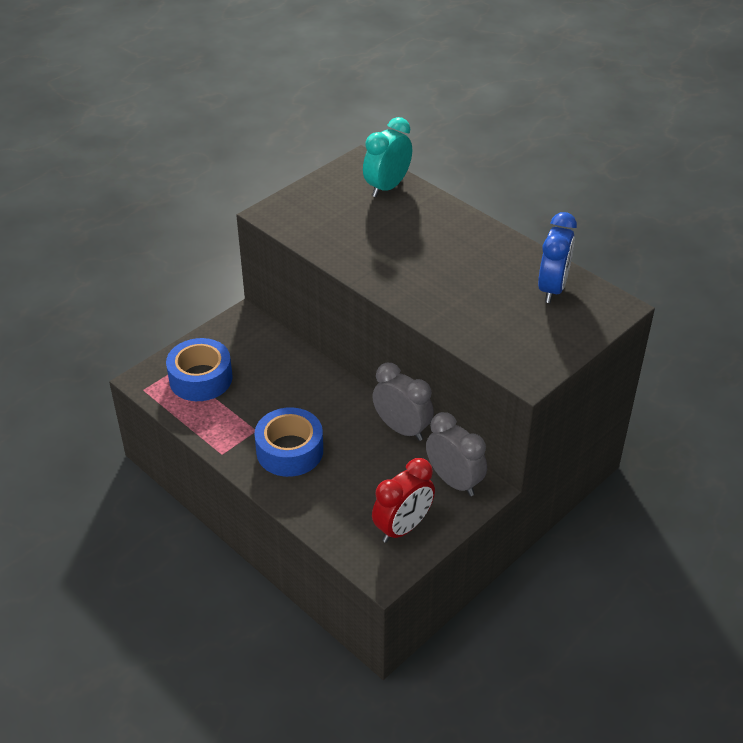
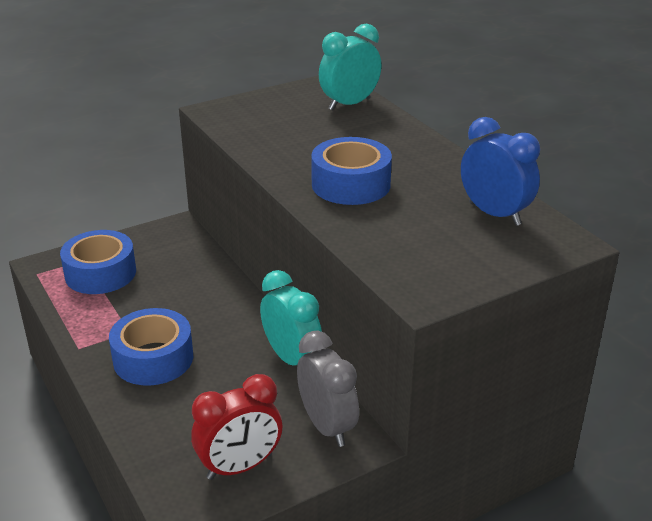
camera: 15 degrees right, 10 degrees down
(402, 429) = (291, 359): grey clock -> turquoise clock
(428, 277) = (351, 184): none -> blue tape
(552, 288) = (494, 214): blue clock -> blue clock turned 75 degrees counterclockwise

